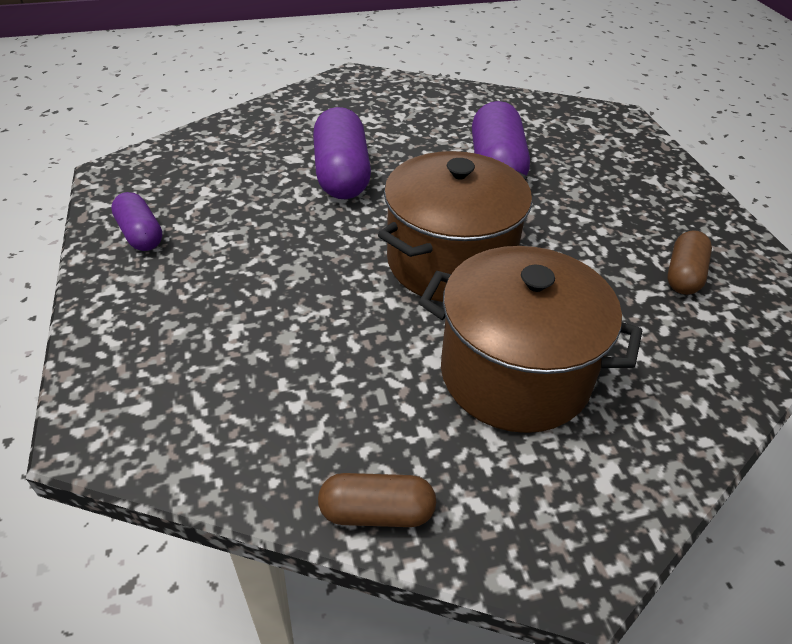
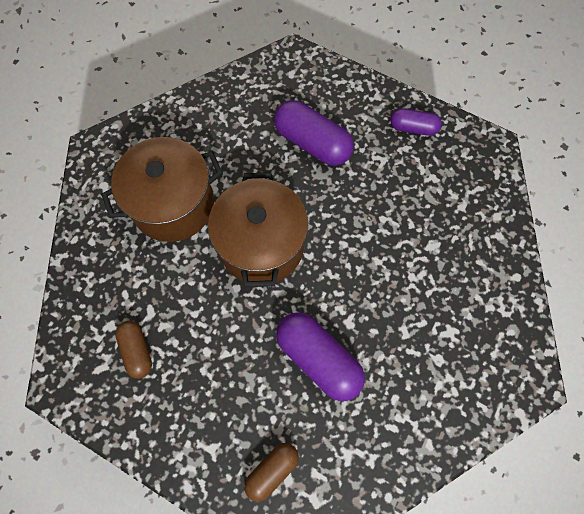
camera: 135 degrees right, 25 degrees up
(342, 174) = (390, 258): purple capsule -> purple capsule (312, 143)
(377, 512) = (173, 111): brown capsule -> brown capsule (272, 470)

